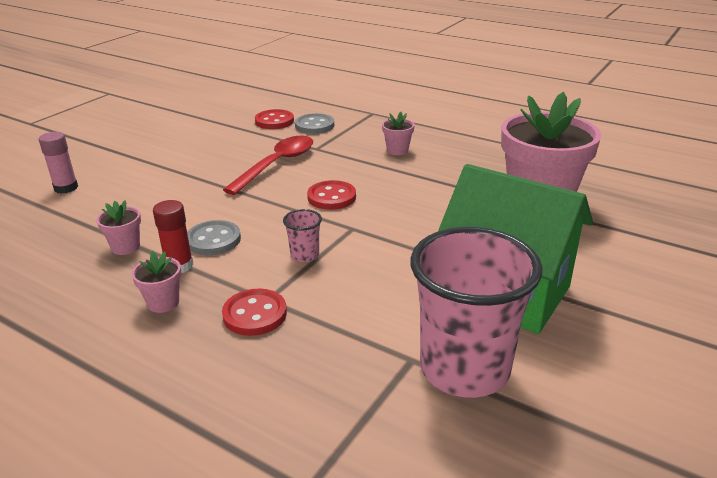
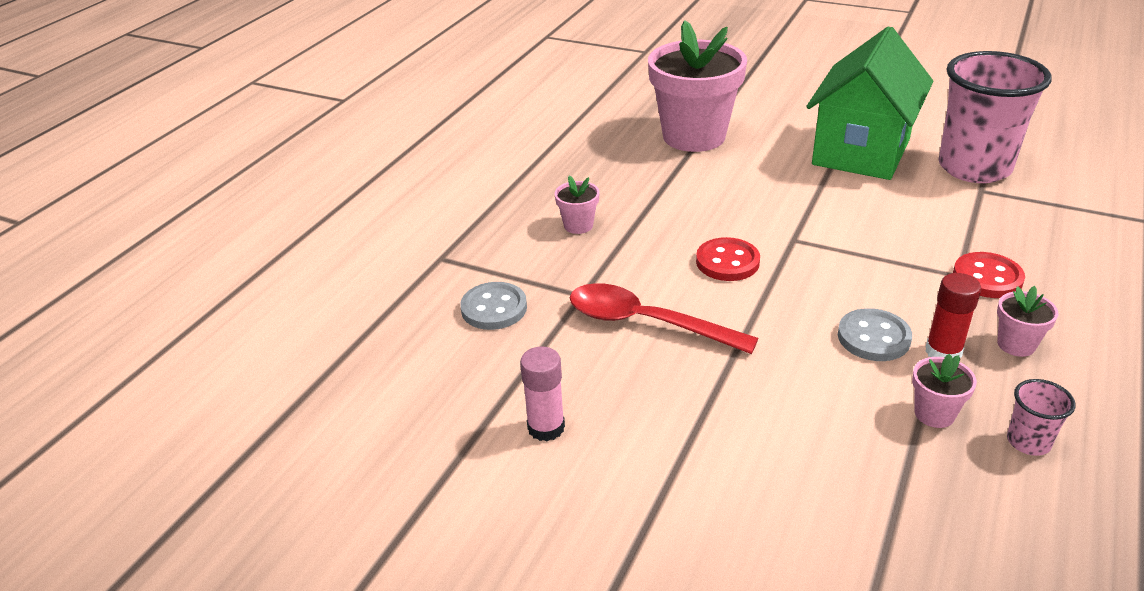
camera: 95 degrees left, 5 degrees up
(66, 188) = (805, 563): pink glue stick -> pink glue stick (546, 427)
(274, 121) = (475, 356): red button -> none
(304, 255) = (866, 263): pink cup -> pink cup (1028, 442)

